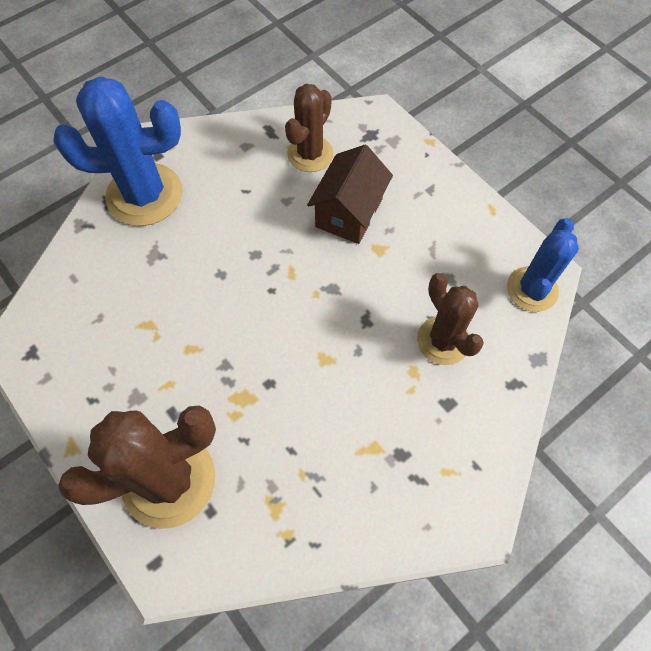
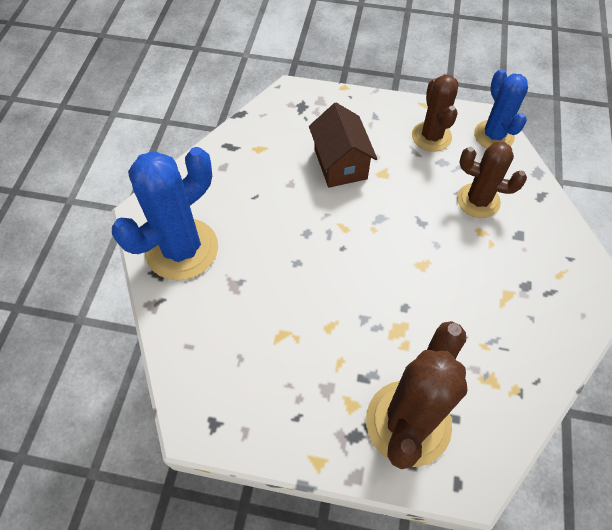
camera: 40 degrees left, 5 degrees down
(310, 154) = (274, 144): brown cactus -> brown cactus (431, 136)

